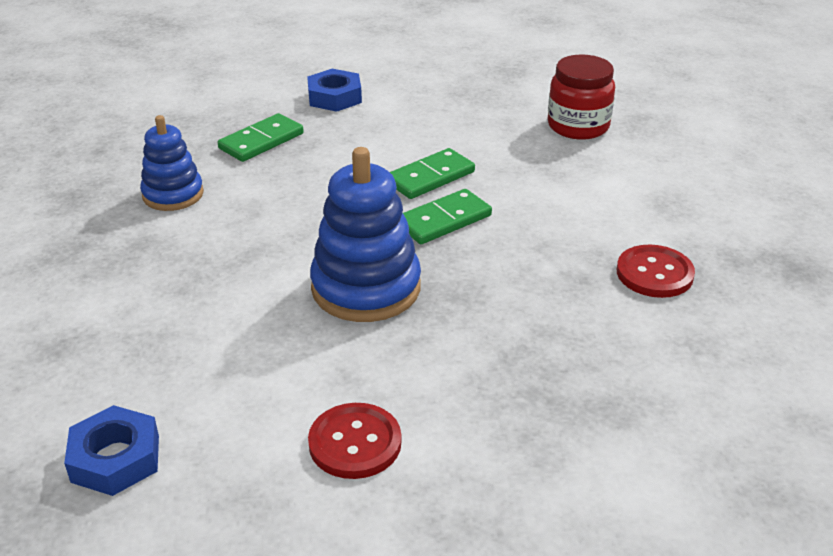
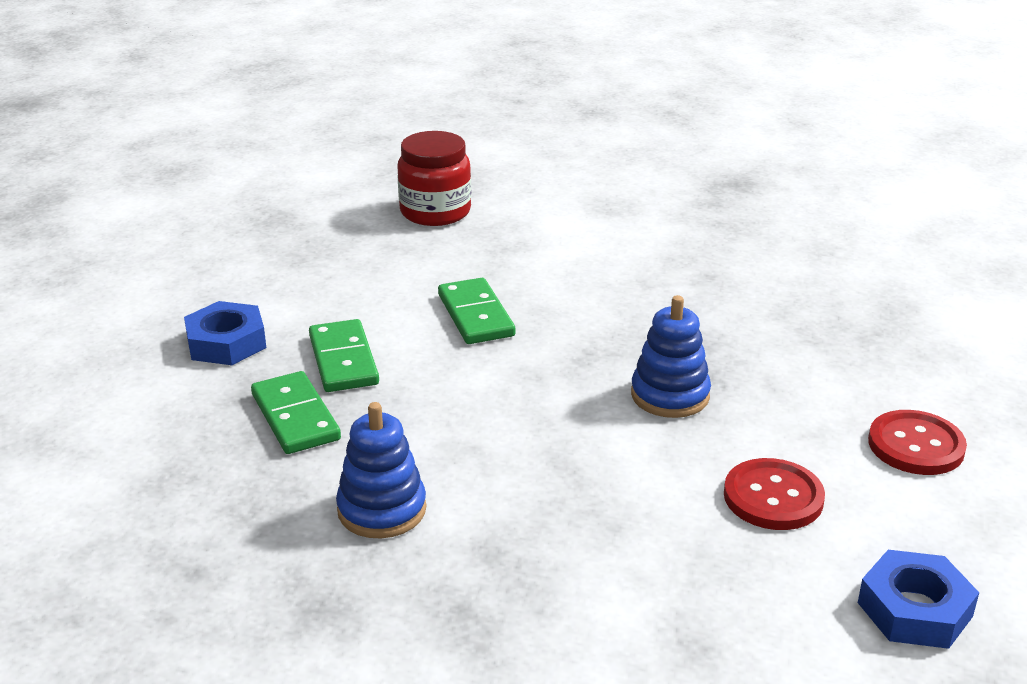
camera: 70 degrees left, 5 degrees down
(366, 288) = (670, 395): blue stacking toy -> blue stacking toy, size x0.63
(443, 220) = (567, 325): green domino -> green domino (343, 360)
(654, 273) = (716, 241): red button -> red button (773, 497)

